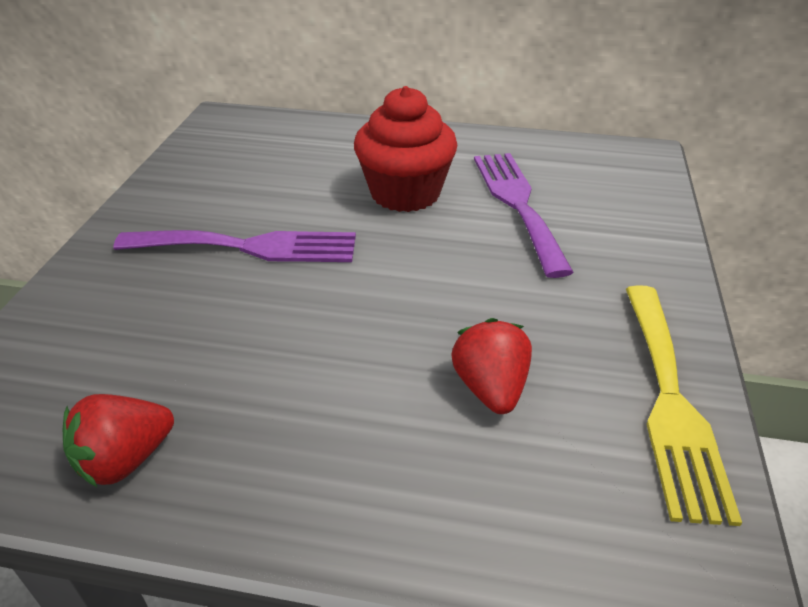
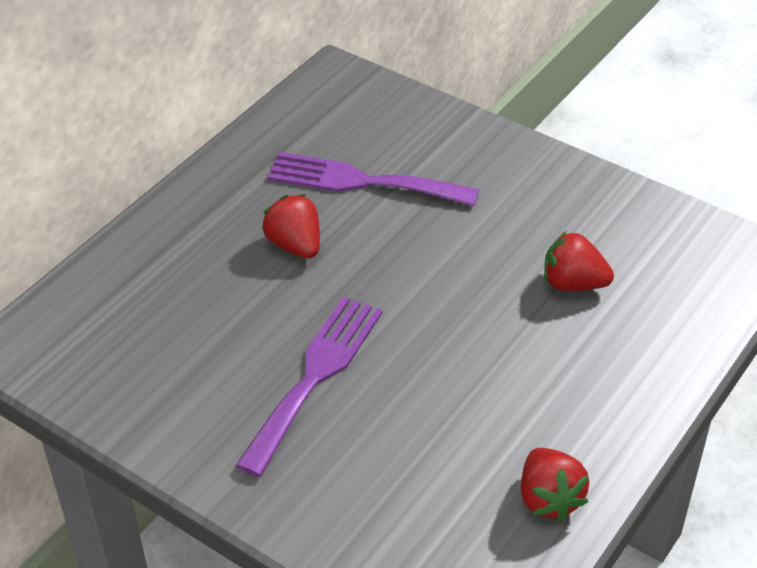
camera: 65 degrees left, 5 degrees up
(405, 193) = (295, 245): red cupcake -> red strawberry
(670, 402) = (626, 206): yellow fork -> none

